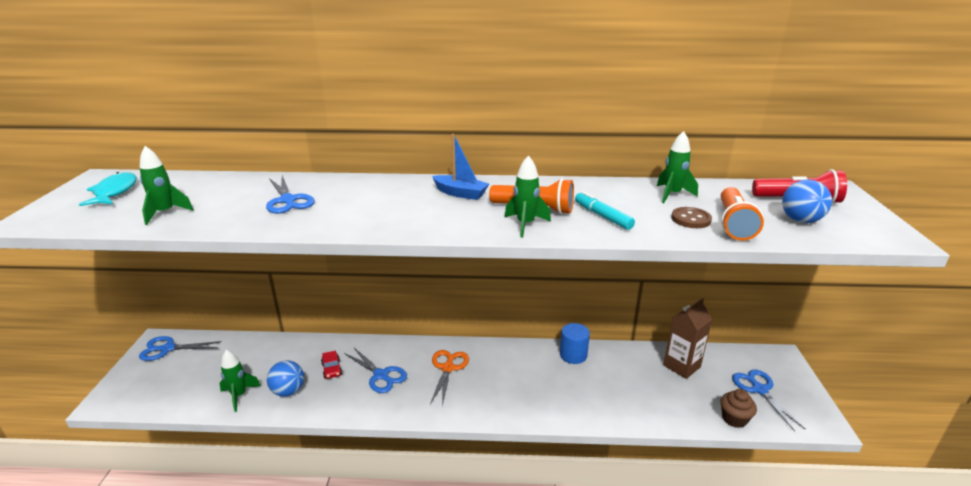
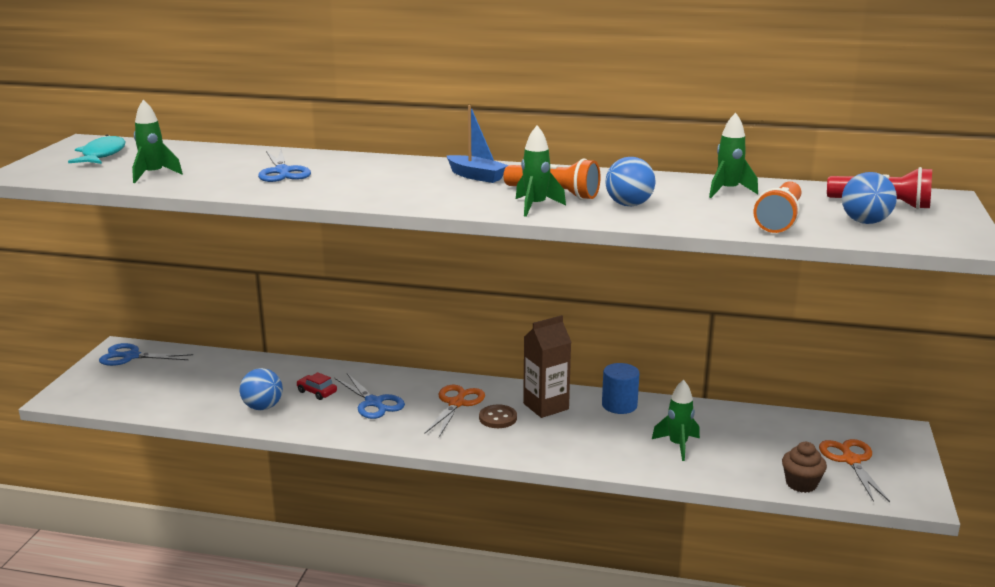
camera: 10 degrees right, 5 degrees down
(239, 395) = (207, 406): green rocket -> green rocket (678, 445)
(332, 369) = (317, 392): red car -> red car turned 135 degrees clockwise
(602, 216) = (629, 205): turquoise marker -> blue ball
(681, 366) = (758, 428): brown carton -> brown carton (546, 406)
(690, 219) = (731, 213): brown button -> brown button (498, 418)
(759, 390) = (851, 460): blue scissors -> orange scissors

